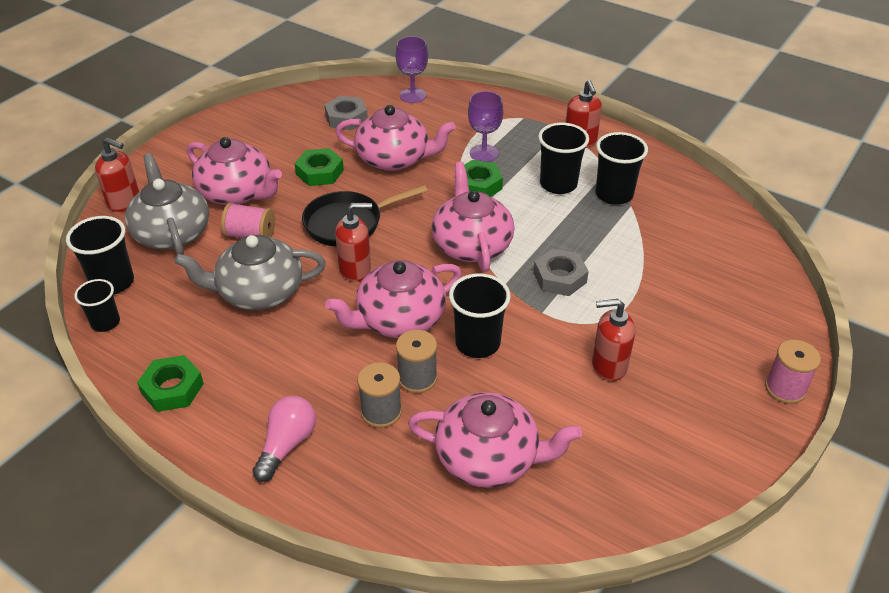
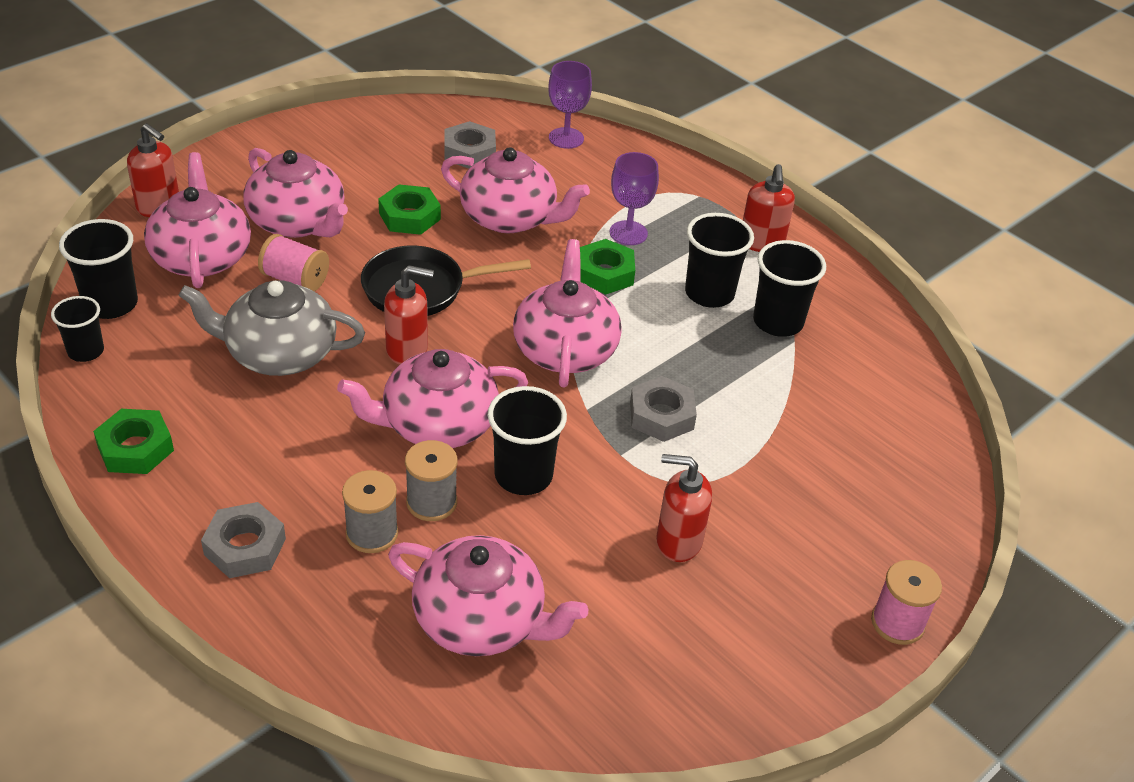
camera: 10 degrees right, 0 degrees up
(172, 233) = (202, 257): grey teapot -> pink teapot
(287, 445) = (245, 546): pink light bulb -> grey nut

